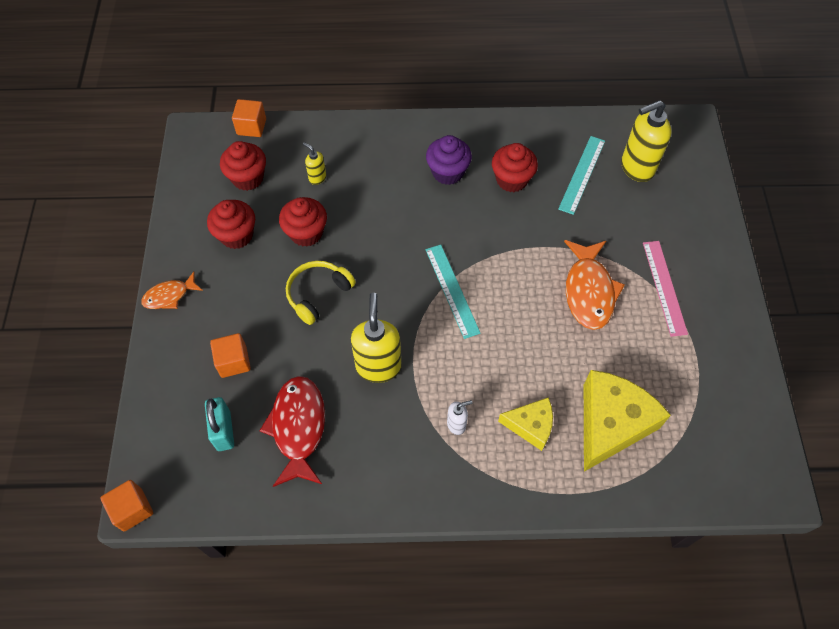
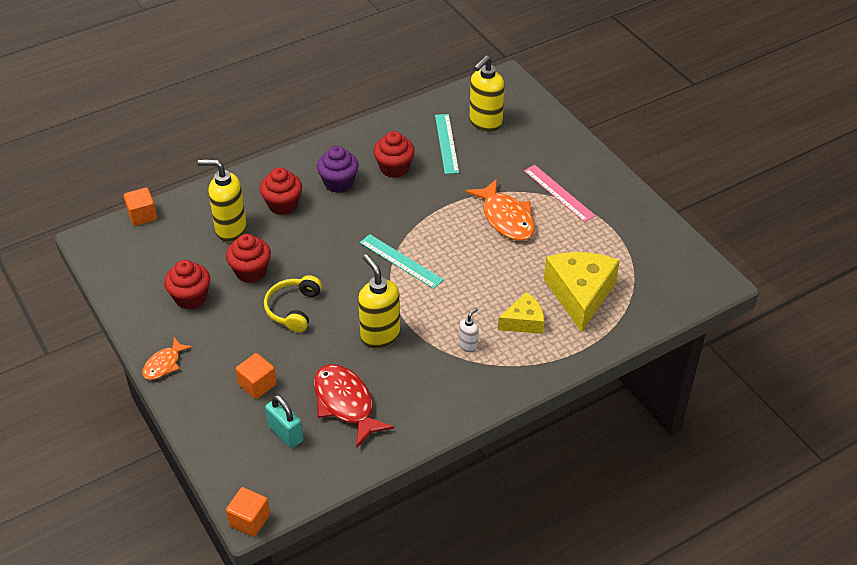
camera: 30 degrees left, 15 degrees down
(248, 178) = (168, 253): red cupcake -> red cupcake (283, 205)
(317, 178) = (230, 229): yellow soap dispenser -> yellow soap dispenser, size x2.04

